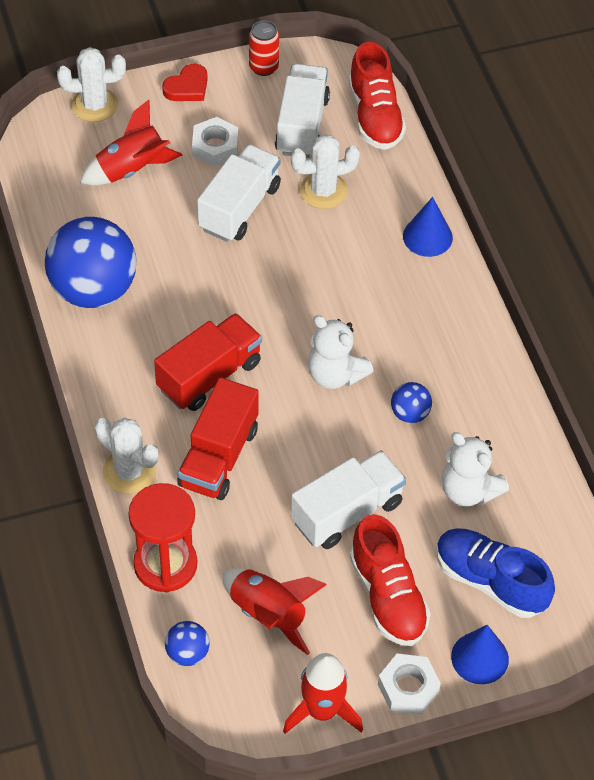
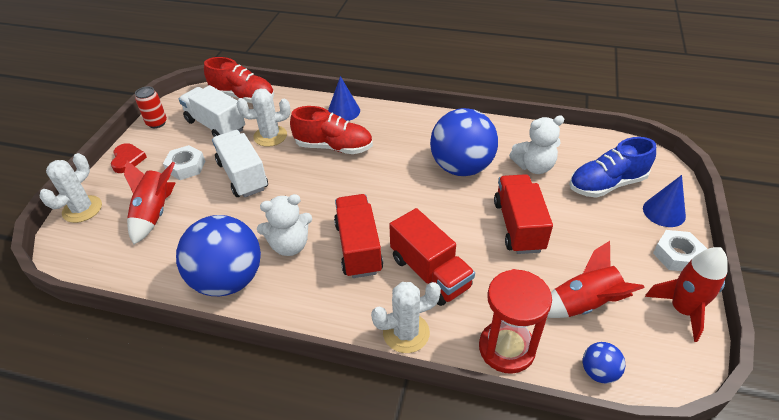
camera: 55 degrees left, 10 degrees down
(323, 191) = (270, 136): white cactus -> white cactus turned 60 degrees clockwise
(335, 374) = (407, 187): white teddy bear -> white teddy bear (290, 245)
(347, 512) = (518, 226): white truck -> red truck
(388, 596) = (596, 234): red shoe -> red shoe (334, 147)
(410, 414) = (461, 167): blue ball -> blue ball, size x2.29

